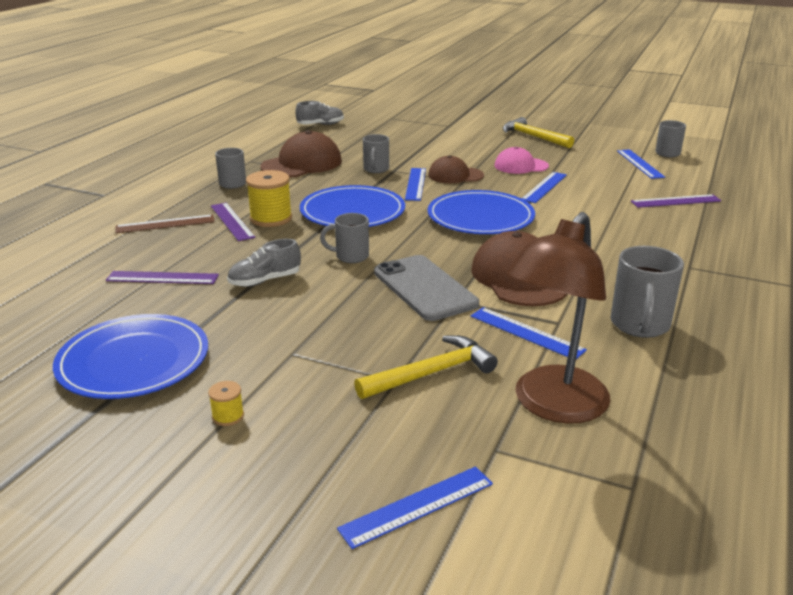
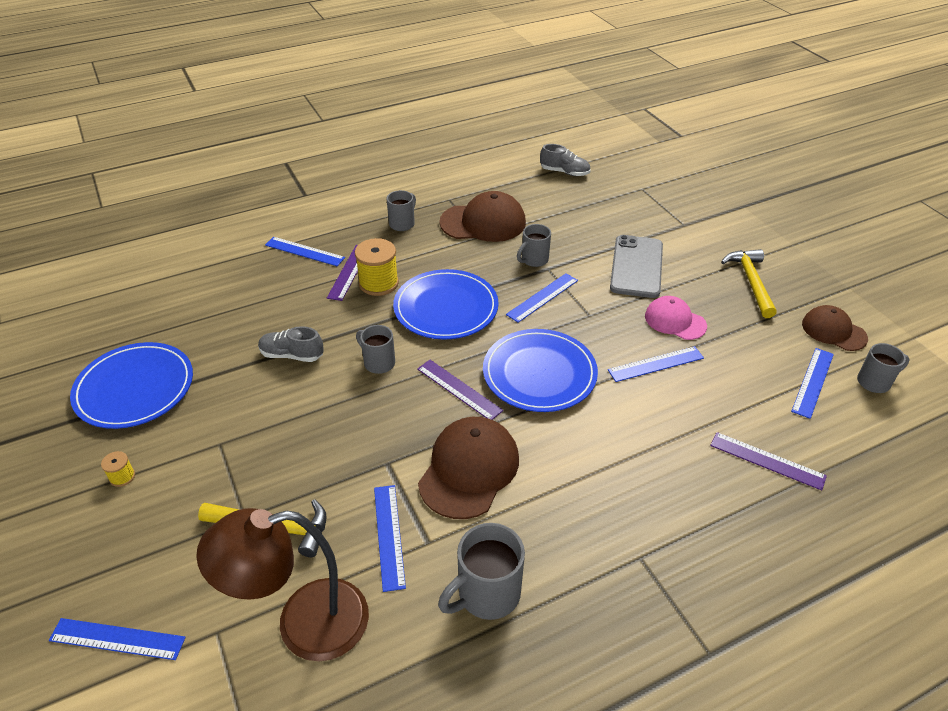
camera: 40 degrees right, 15 degrees up
(162, 278) = (238, 312): purple ruler -> purple ruler (459, 389)
(165, 224) = (304, 251): brown ruler -> blue ruler
(424, 288) = (383, 434): grey phone -> grey phone (636, 266)
(455, 175) = (593, 303): brown cap -> brown cap (833, 331)

